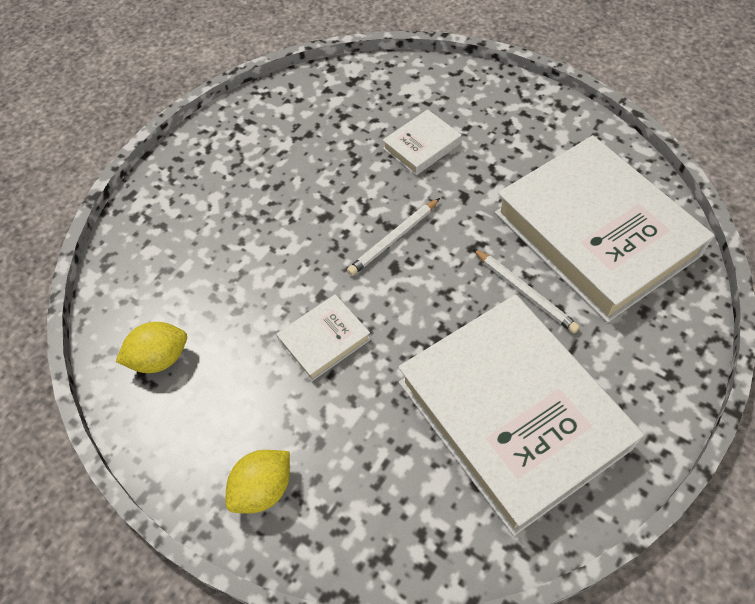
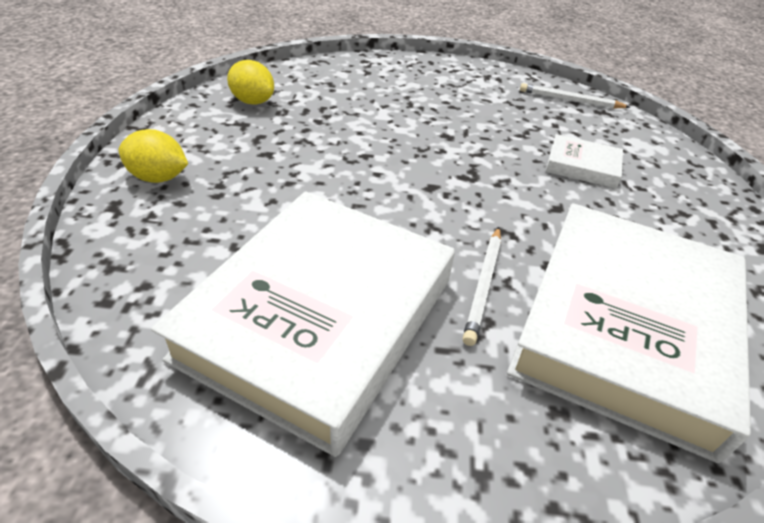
camera: 55 degrees right, 15 degrees down
(324, 340) = (322, 169): white book -> none
(393, 239) = (461, 178): white pencil -> white pencil (570, 100)

